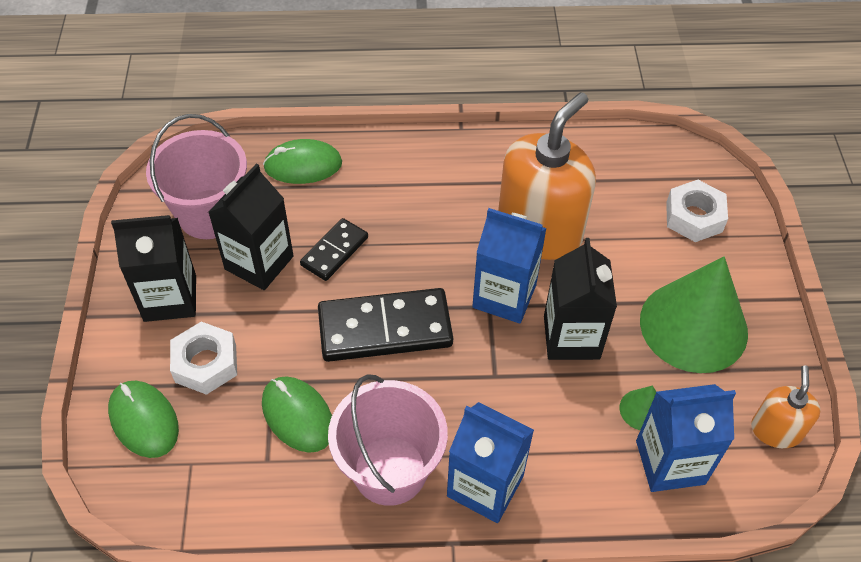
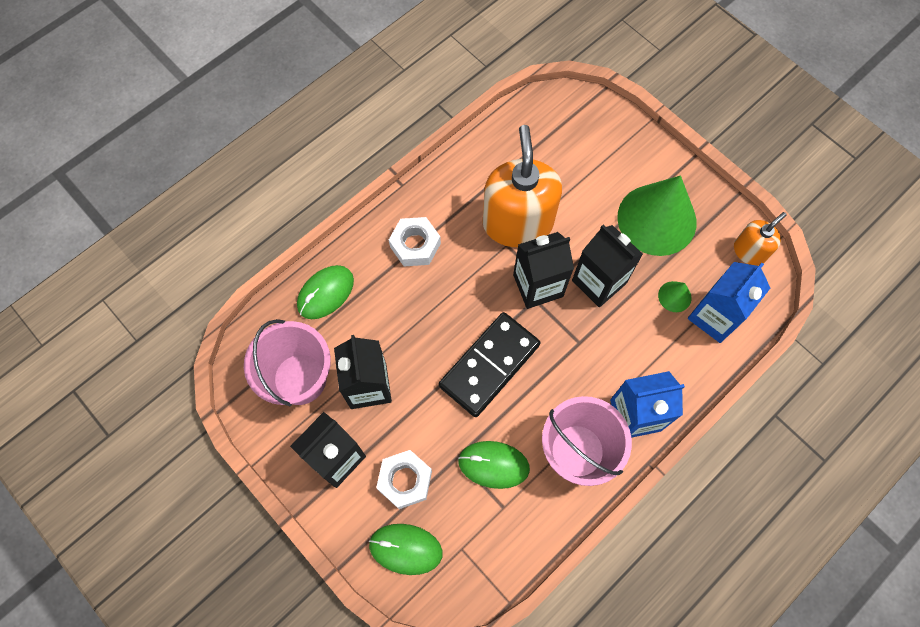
camera: 40 degrees left, 15 degrees up
(334, 251) = (408, 339): black domino -> none
(504, 296) = (538, 286): blue carton -> black carton
(694, 217) = (596, 143): white nut -> white nut (415, 245)
(776, 430) = (749, 251): orange soap dispenser -> orange soap dispenser turned 75 degrees clockwise

